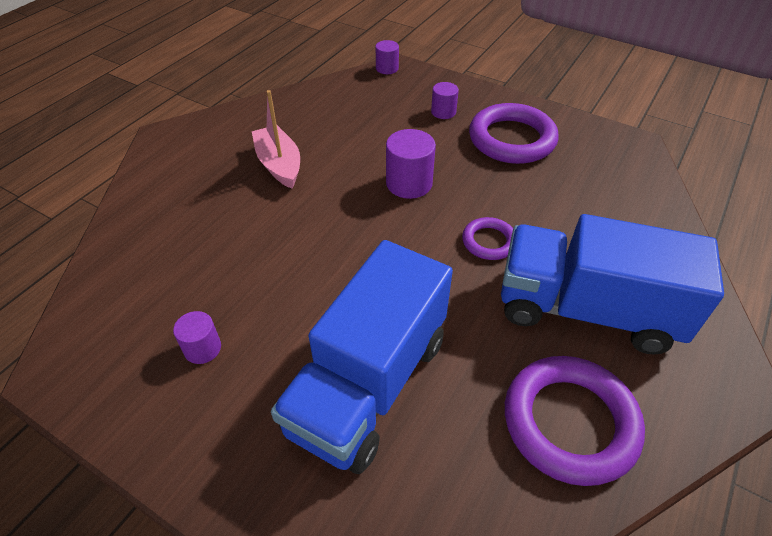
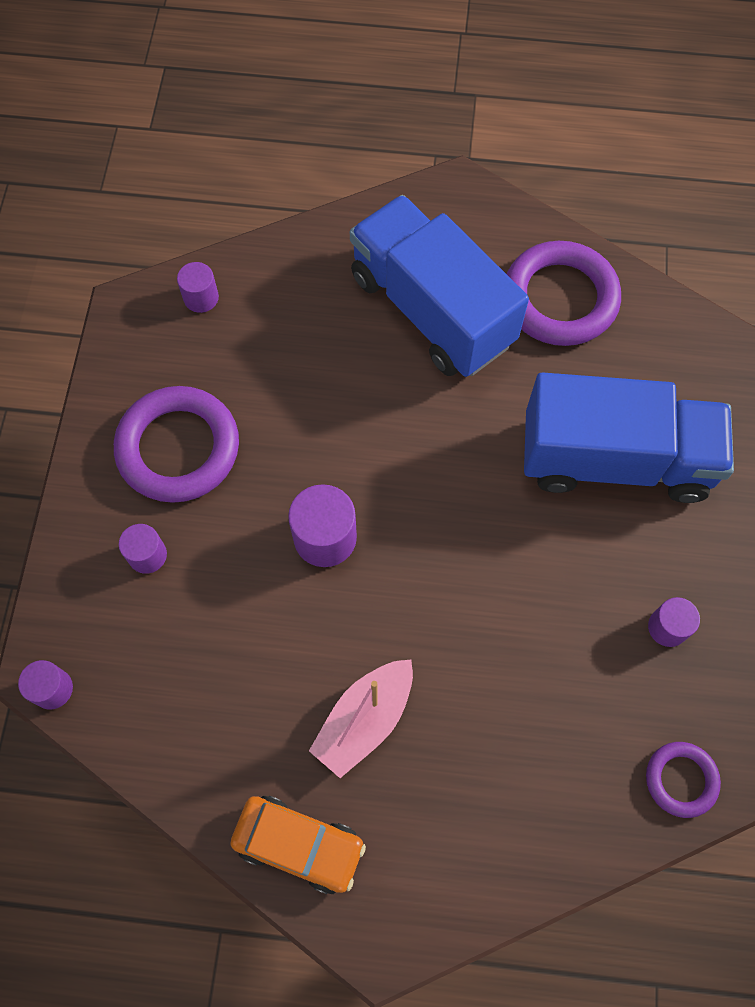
camera: 115 degrees left, 20 degrees up
(237, 123) = (299, 844): none -> orange car
(489, 241) = (383, 418): purple ring -> purple ring (681, 780)
(586, 310) = (432, 310): blue truck -> blue truck turned 150 degrees clockwise
(637, 178) = (201, 298): none -> purple cylinder

